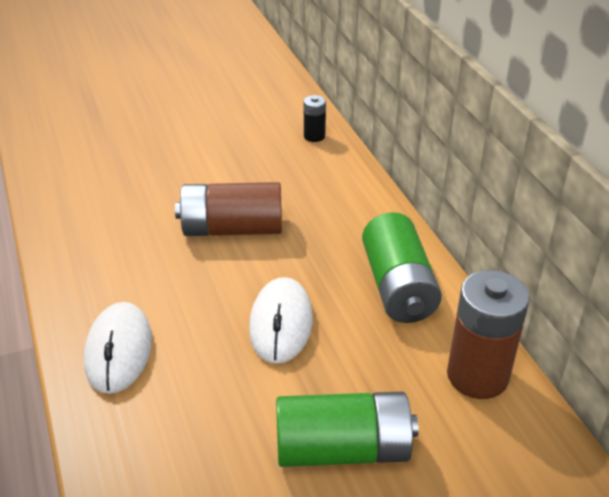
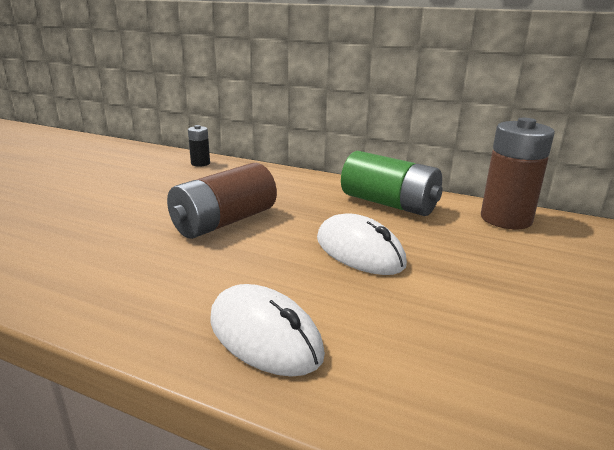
camera: 45 degrees left, 15 degrees down
(343, 449) = (529, 289): green battery -> none

